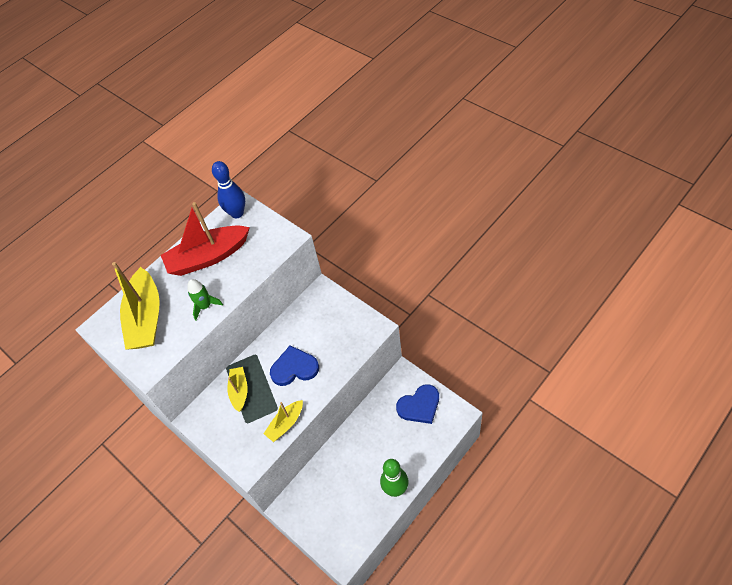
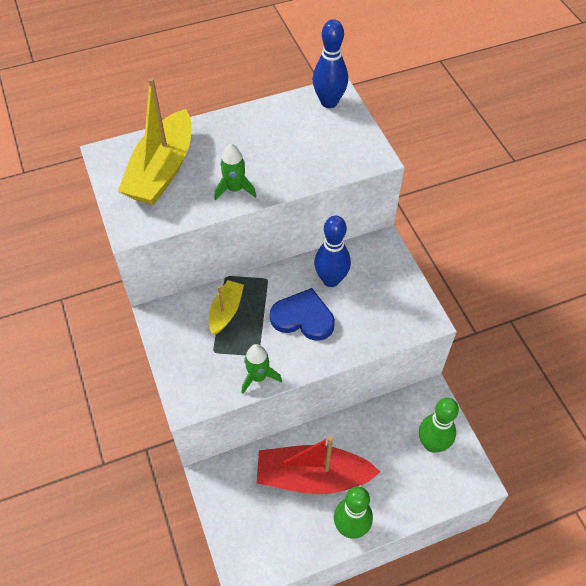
camera: 20 degrees right, 0 degrees up
(208, 257) = (269, 136): red boat -> red boat (313, 476)
(286, 424) = (258, 377): yellow boat -> green rocket
(299, 332) = (331, 280): none -> blue bowling pin
(419, 406) = (432, 444): blue heart -> green bowling pin

